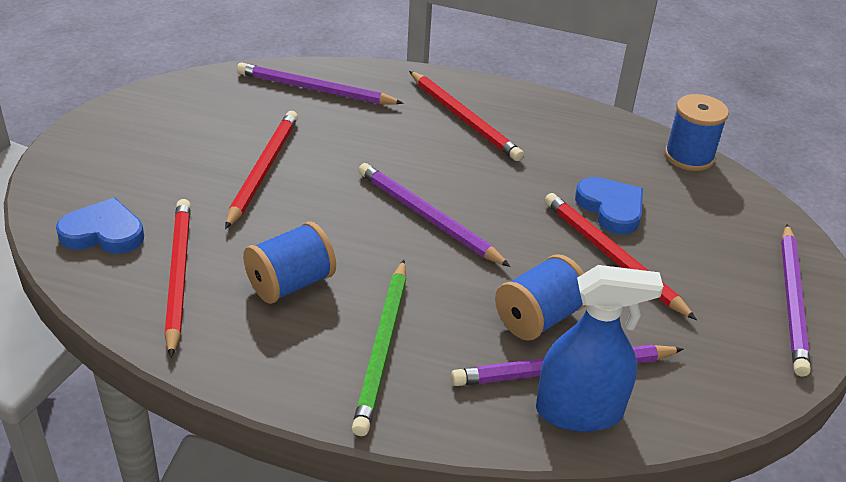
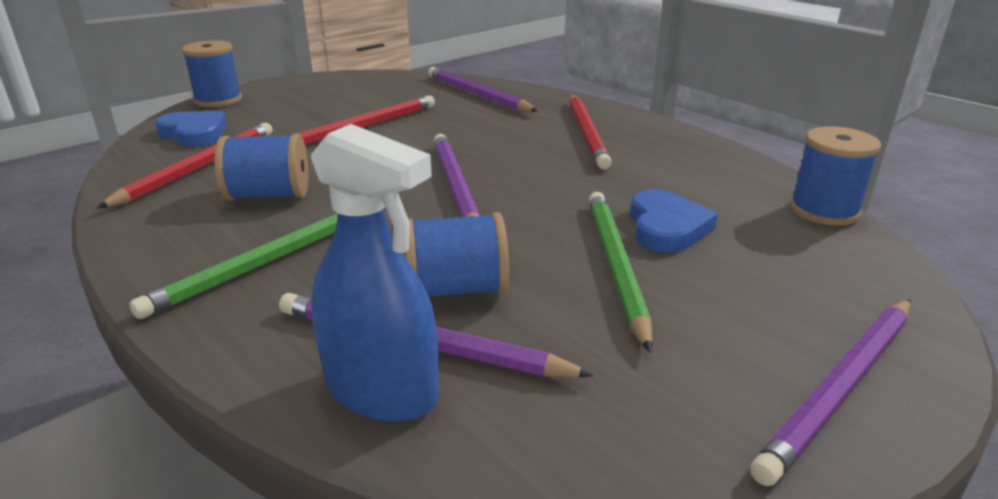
camera: 35 degrees right, 10 degrees down
(54, 175) = (218, 100): none -> blue spool
(612, 257) = (615, 265): red pencil -> green pencil

